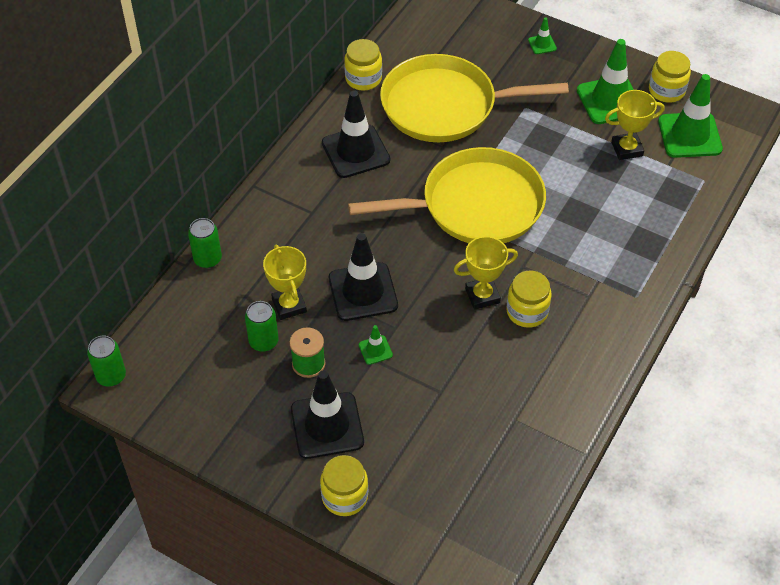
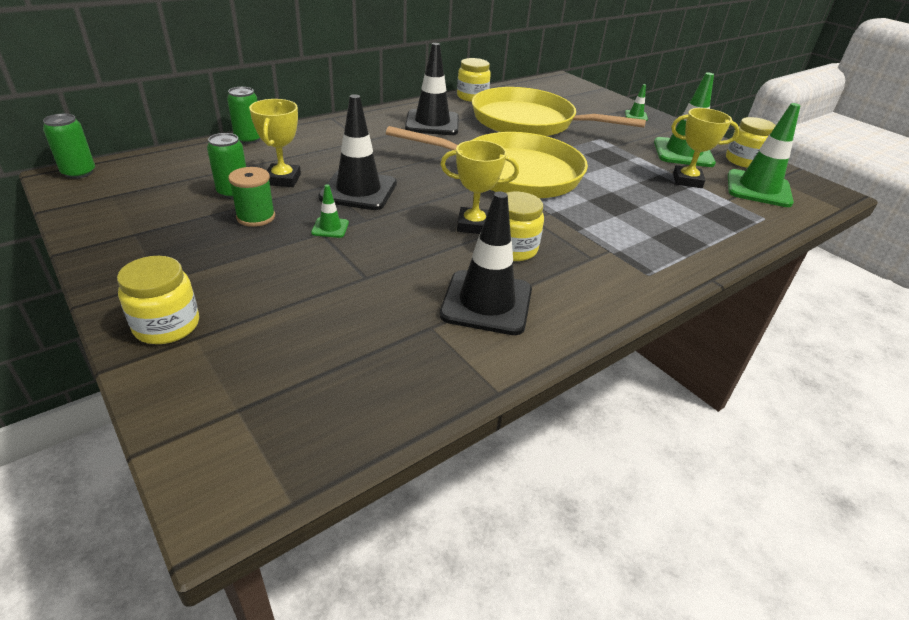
camera: 20 degrees right, 15 degrees down
(327, 426) = (220, 263): black traffic cone -> black traffic cone (486, 302)

